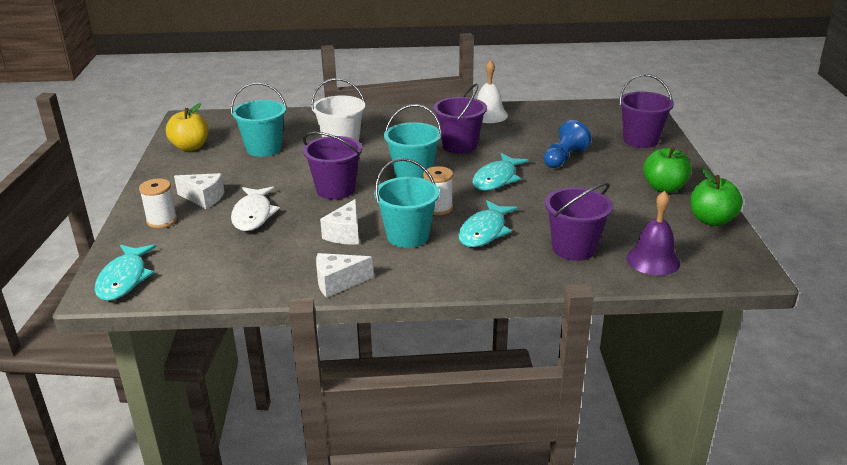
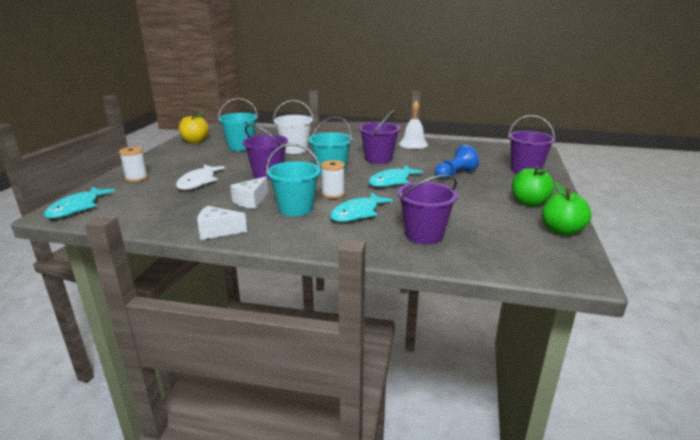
camera: 15 degrees right, 5 degrees down
(204, 198) = (176, 169): white cheese -> none
(653, 260) = (490, 253): purple bell -> none

